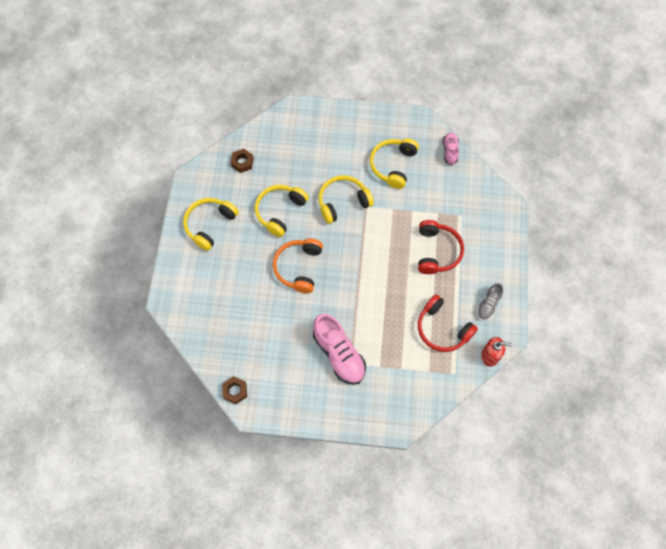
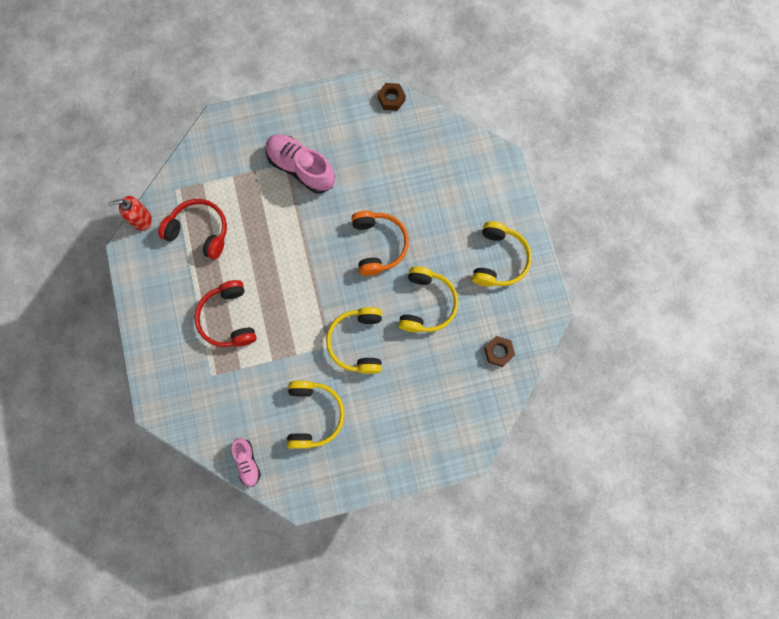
camera: 160 degrees right, 10 degrees up
(343, 202) = (358, 342): yellow headphones -> yellow headphones turned 135 degrees clockwise
(488, 305) = (155, 275): grey shoe -> none

